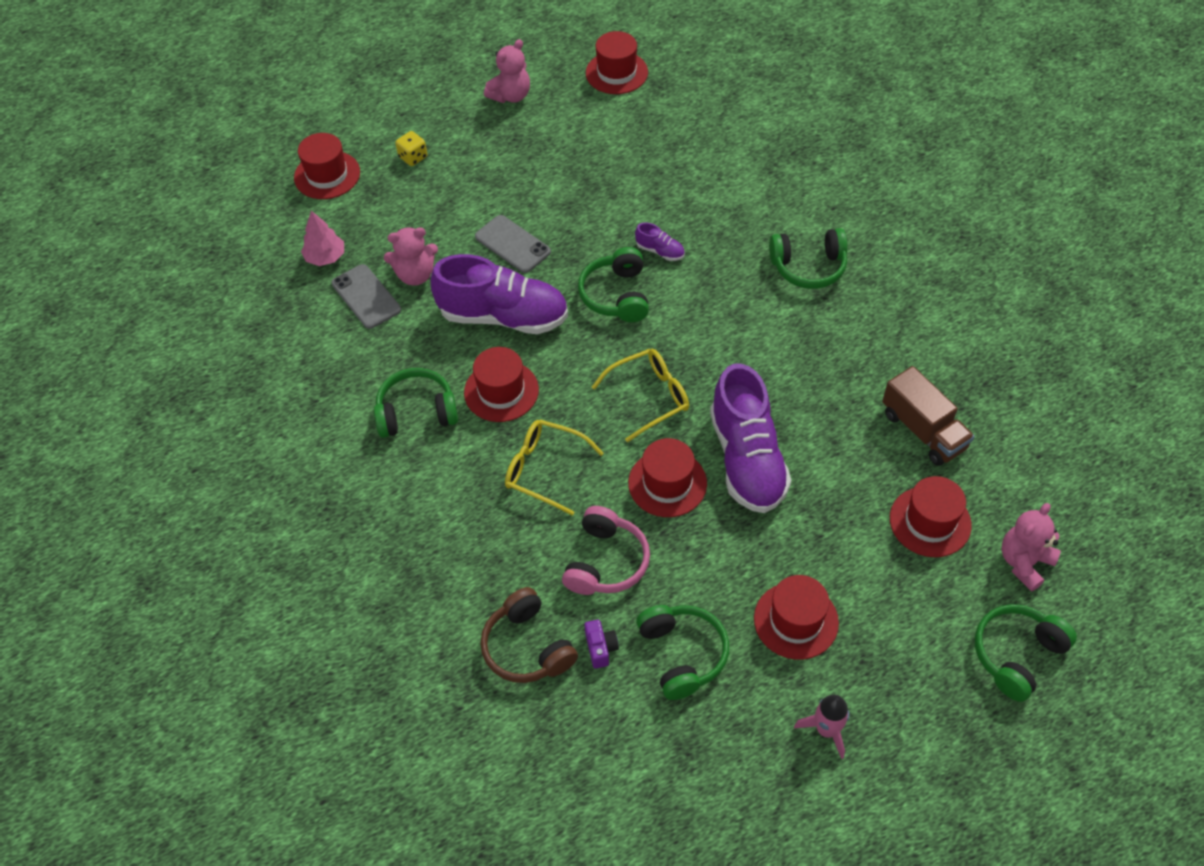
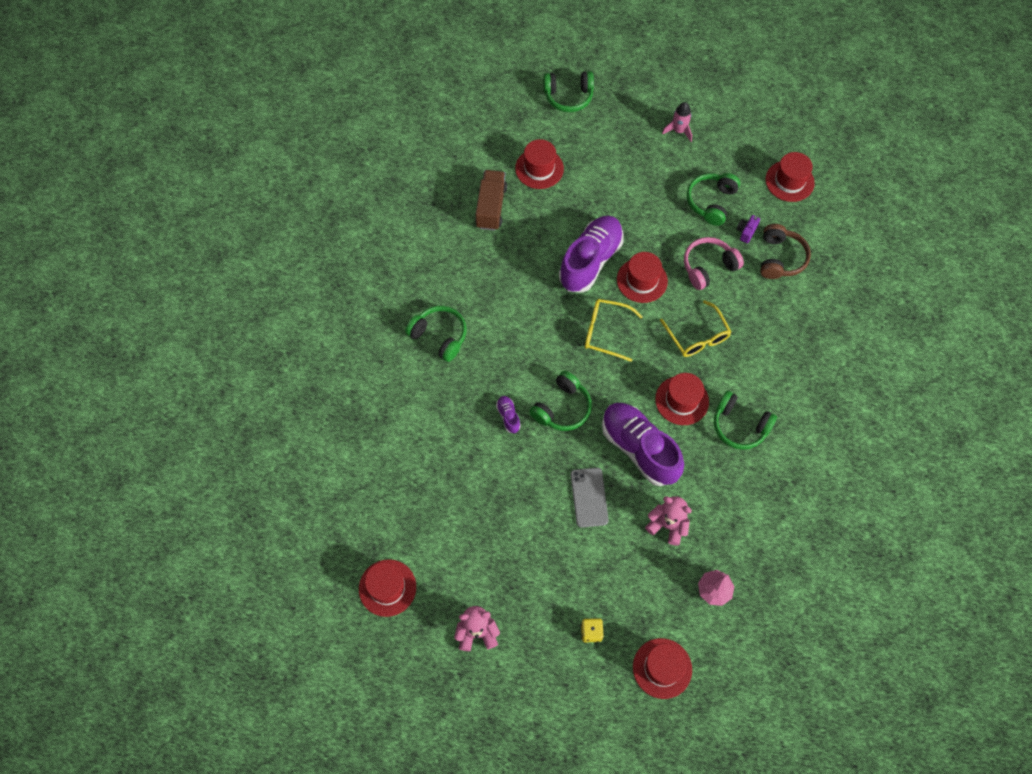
camera: 140 degrees left, 10 degrees up
(366, 297) = (710, 534): grey phone -> none
(796, 620) = (646, 177): red hat -> red hat (789, 181)
(1024, 562) = (520, 123): pink teddy bear -> none

